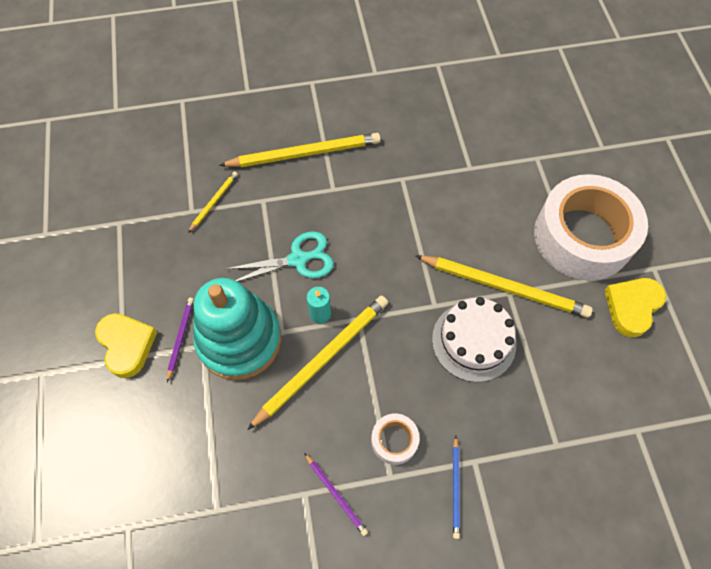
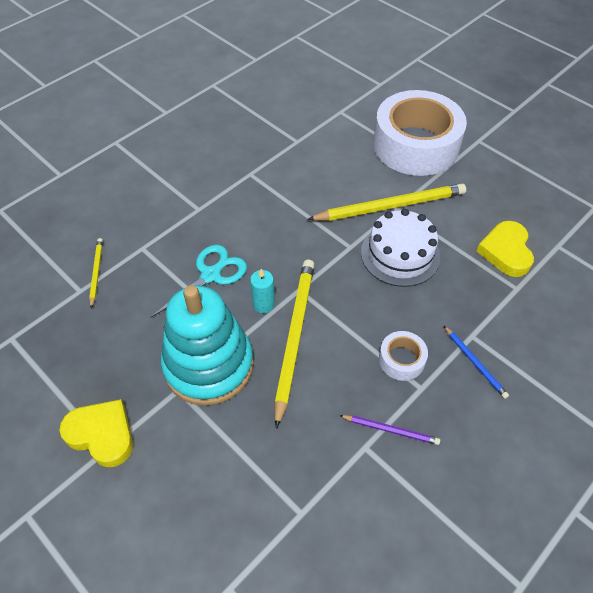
camera: 35 degrees left, 10 degrees down
(180, 338) = (151, 396): purple pencil -> none
(304, 153) = (151, 196): yellow pencil -> none
(632, 307) = (486, 171): yellow heart -> yellow heart (506, 252)

